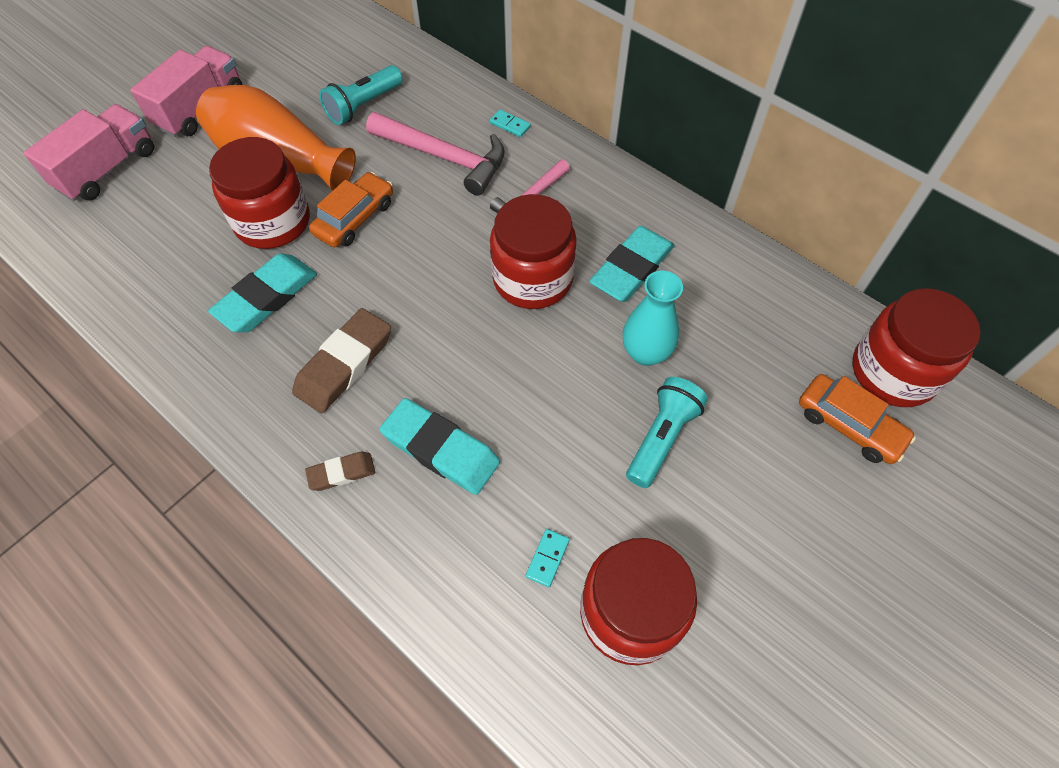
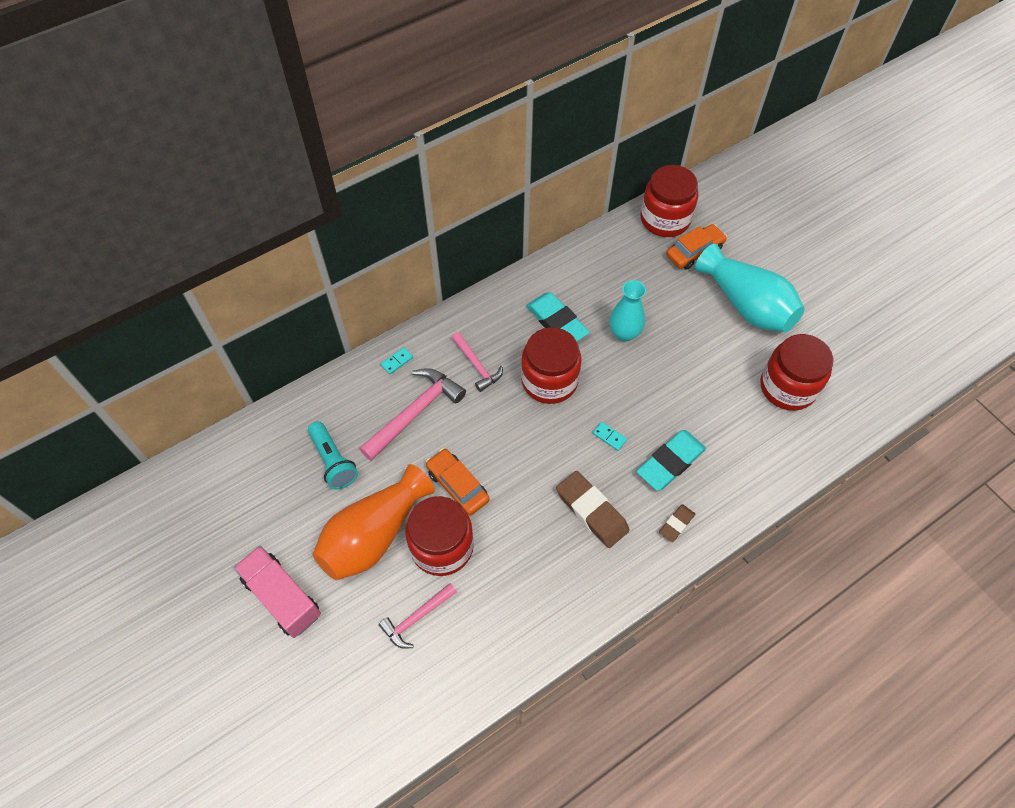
camera: 75 degrees left, 0 degrees up
(107, 169) = (332, 684): pink truck -> none
(183, 220) = (417, 618): none -> pink hammer
(267, 297) = (518, 558): turquoise eraser -> none
(341, 473) = (676, 524): brown eraser -> brown eraser turned 45 degrees clockwise
(547, 558) = (751, 419): turquoise domino -> turquoise domino (609, 437)
(662, 438) = (685, 342): turquoise flashlight -> none
(777, 522) = (746, 304): none -> turquoise vase

